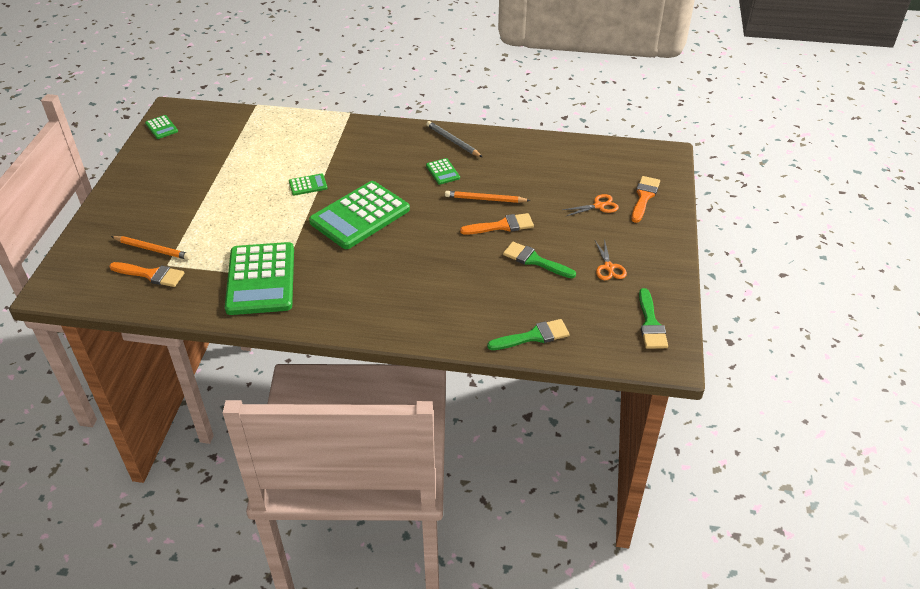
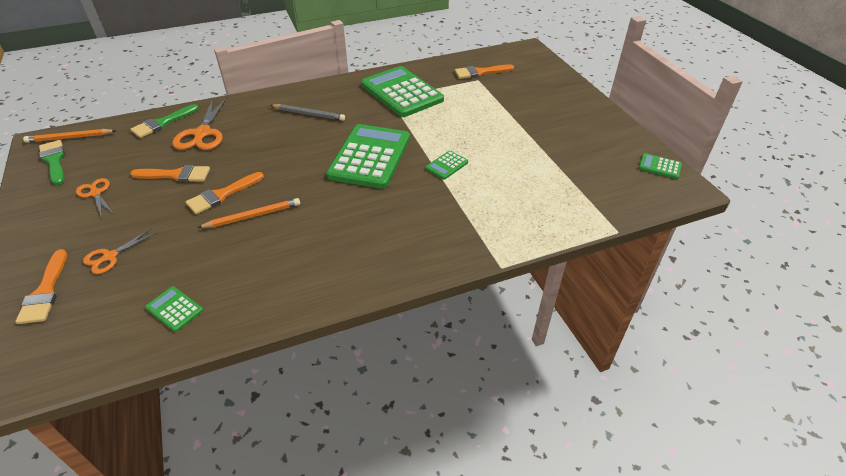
camera: 150 degrees right, 0 degrees up
(153, 249) = (502, 84): orange pencil -> orange pencil (69, 138)
(442, 172) = (320, 230): green calculator -> green calculator (174, 309)
(453, 141) = (335, 277): grey pencil -> grey pencil (309, 114)
(495, 303) = (202, 134): none -> orange scissors
(535, 260) = (176, 175): green brush -> orange brush

